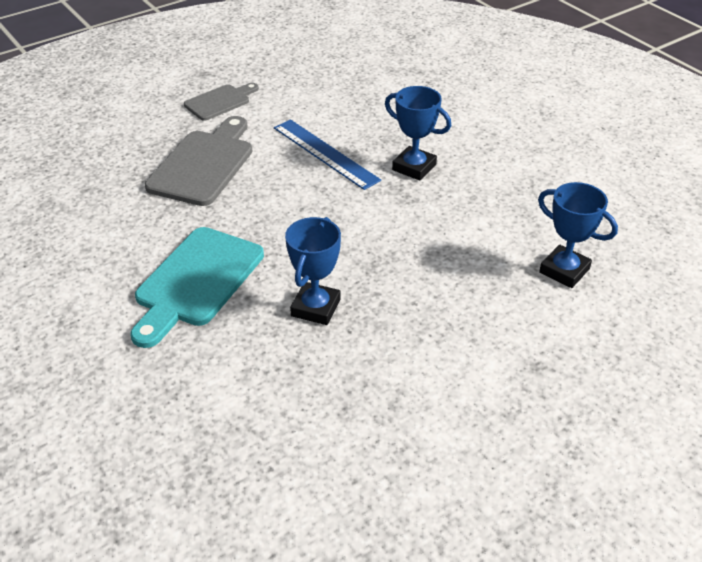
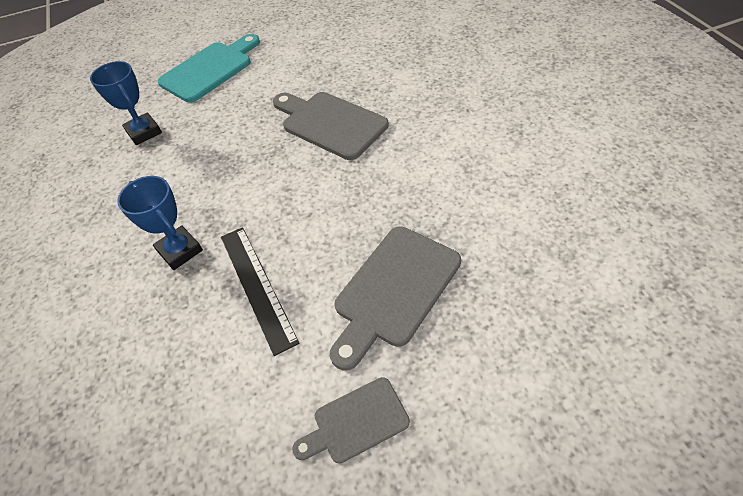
camera: 160 degrees left, 10 degrees up
(196, 281) = (414, 152): turquoise cutting board -> turquoise cutting board (210, 69)
(315, 308) = (330, 123): blue trophy -> grey cutting board
(325, 153) = (257, 286): blue ruler -> black ruler

